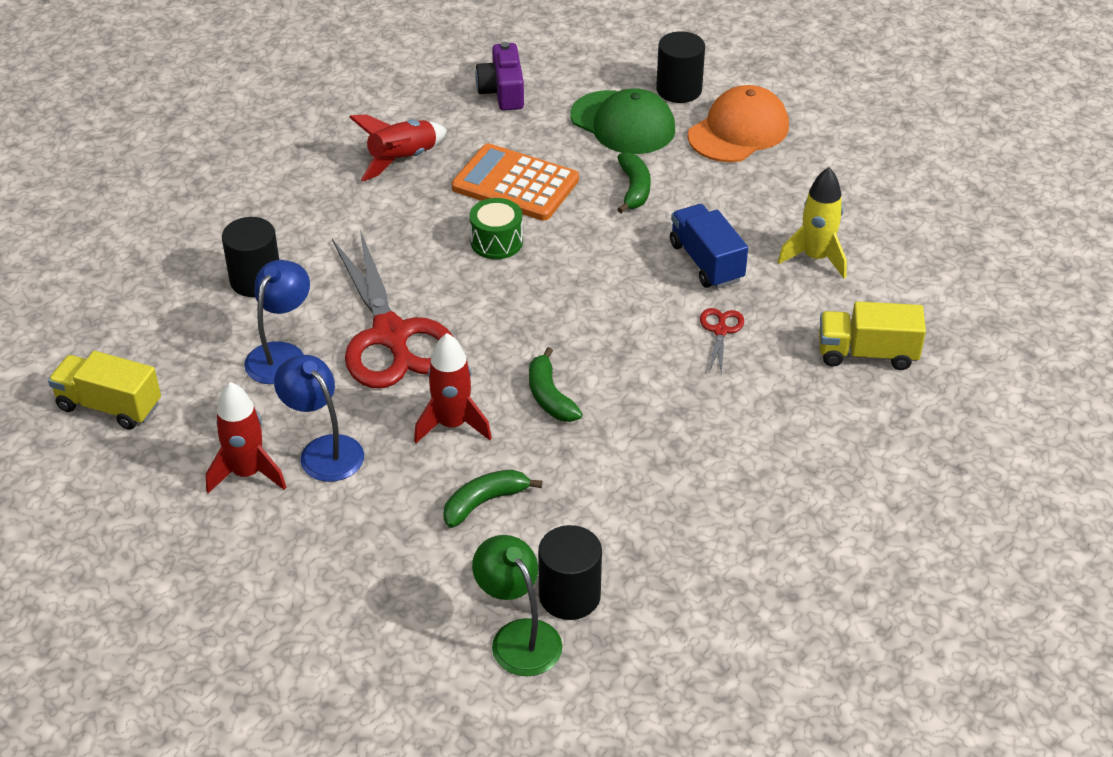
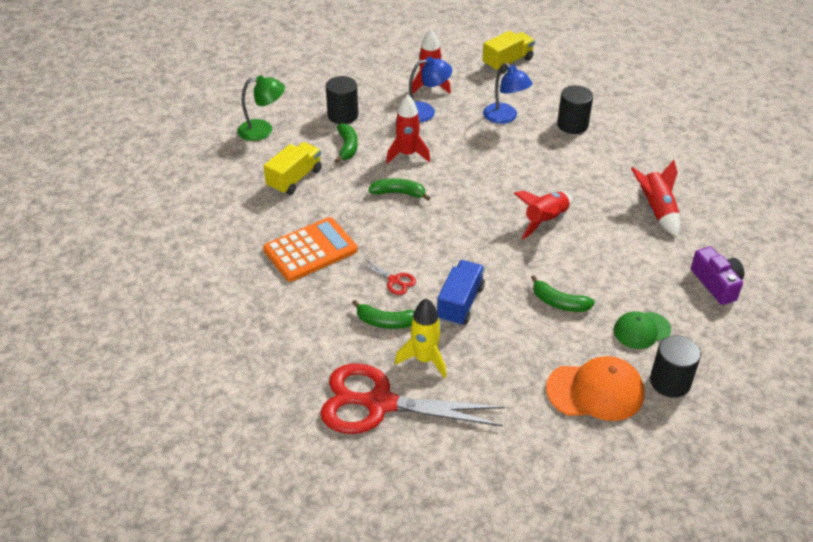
camera: 120 degrees right, 0 degrees up
(391, 335) = (492, 156): red scissors -> red scissors (380, 403)
(496, 242) = (545, 221): green drum -> red rocket
(502, 91) = (716, 284): purple camera -> purple camera turned 45 degrees clockwise
(515, 184) = (600, 250): orange calculator -> orange calculator (310, 250)
(569, 596) = (268, 152): black cylinder -> black cylinder (343, 115)
(623, 123) = (641, 330): green cap -> green cap, size x0.63
(706, 262) = (460, 303): blue truck -> blue truck turned 75 degrees counterclockwise
(738, 131) = (595, 391): orange cap -> orange cap turned 75 degrees counterclockwise
(793, 310) = (386, 322): none -> green banana
(867, 353) = (321, 336): yellow truck -> yellow truck (294, 179)

